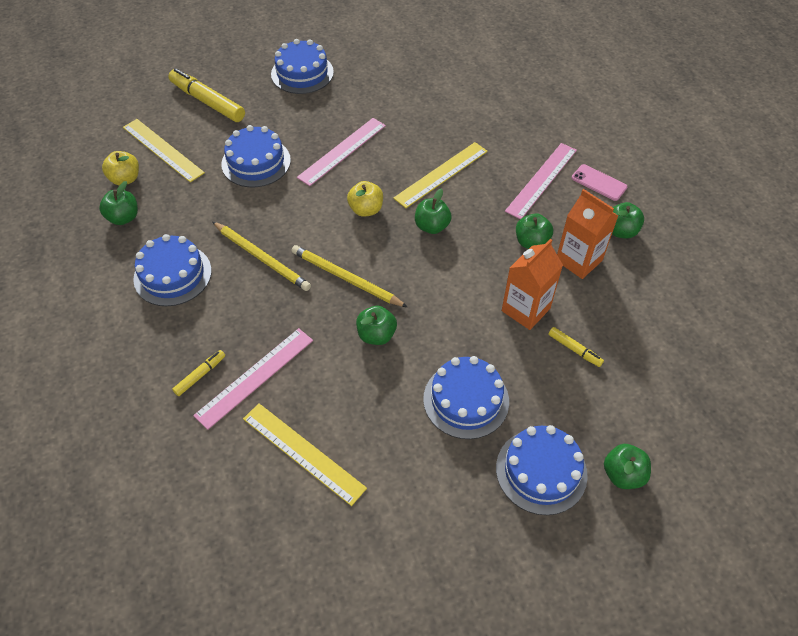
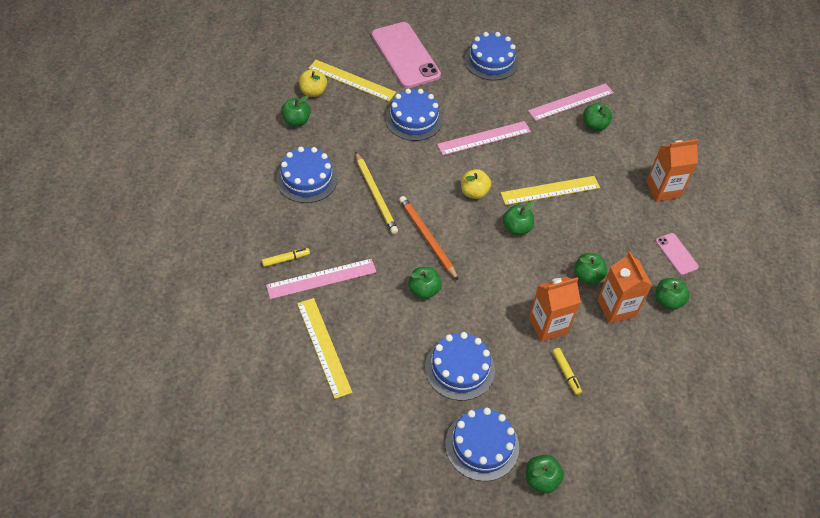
camera: 25 degrees right, 0 degrees up
(163, 150) = (351, 80): yellow ruler -> yellow ruler turned 45 degrees counterclockwise
(207, 102) = (405, 55): yellow marker -> pink phone
(346, 278) = (427, 238): yellow pencil -> orange pencil
(443, 94) = (594, 125): none -> green apple
(541, 180) = (629, 230): pink ruler -> pink ruler (571, 102)
(546, 127) = (663, 189): none -> orange carton

